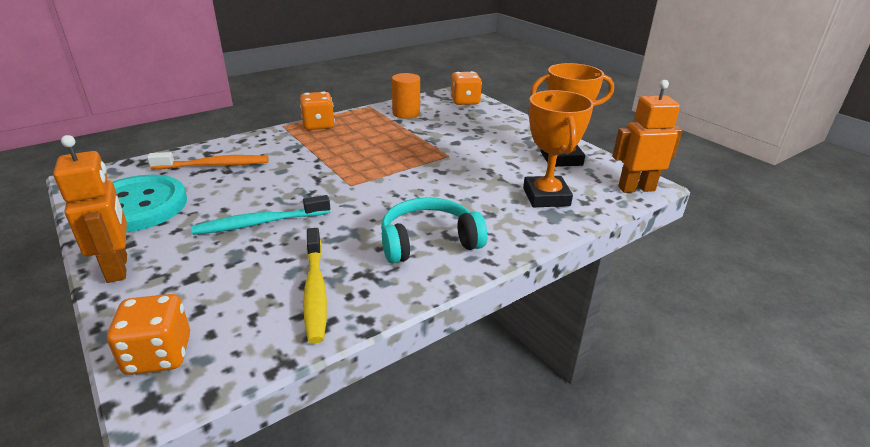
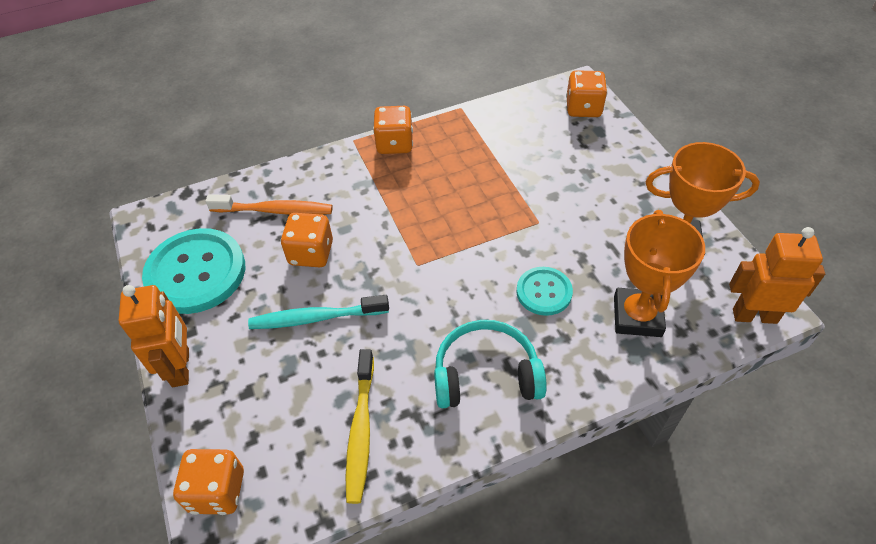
camera: 15 degrees right, 20 degrees up
(251, 186) = (311, 253): none -> orange dice
(406, 113) = (503, 128): orange cylinder -> none
(465, 191) = (544, 292): none -> turquoise button

